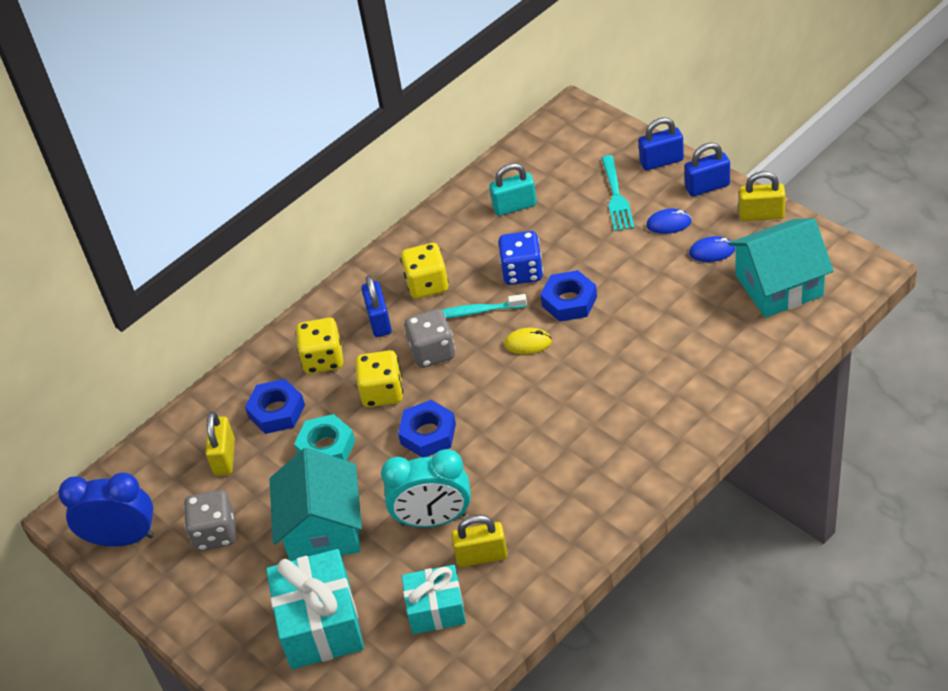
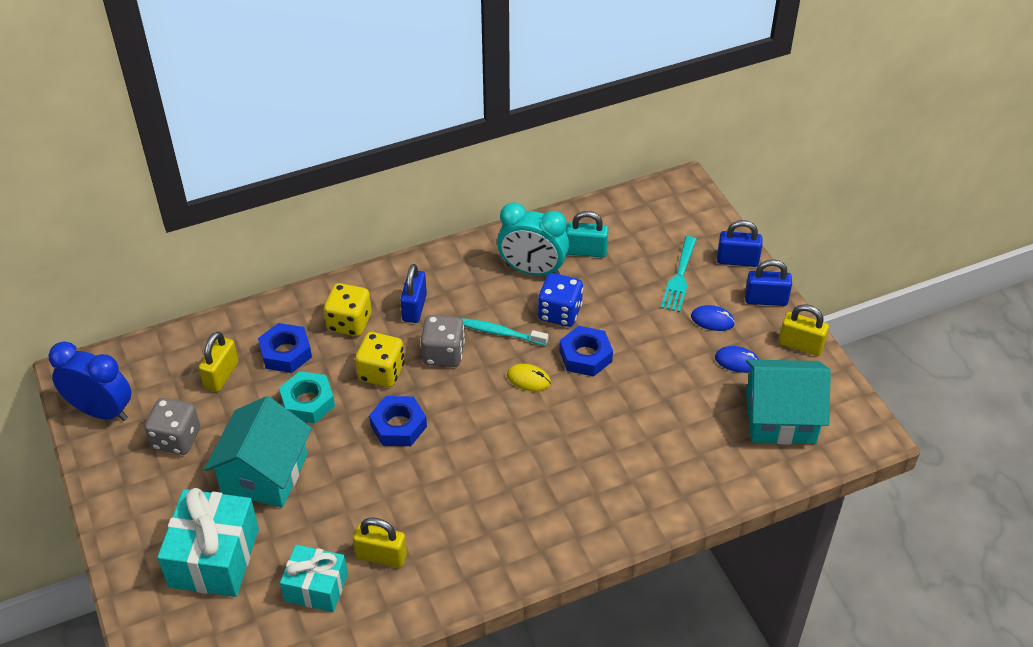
camera: 15 degrees right, 0 degrees up
(427, 284) = (472, 291): yellow dice -> none
(433, 519) = (360, 505): turquoise clock -> turquoise clock (532, 270)

